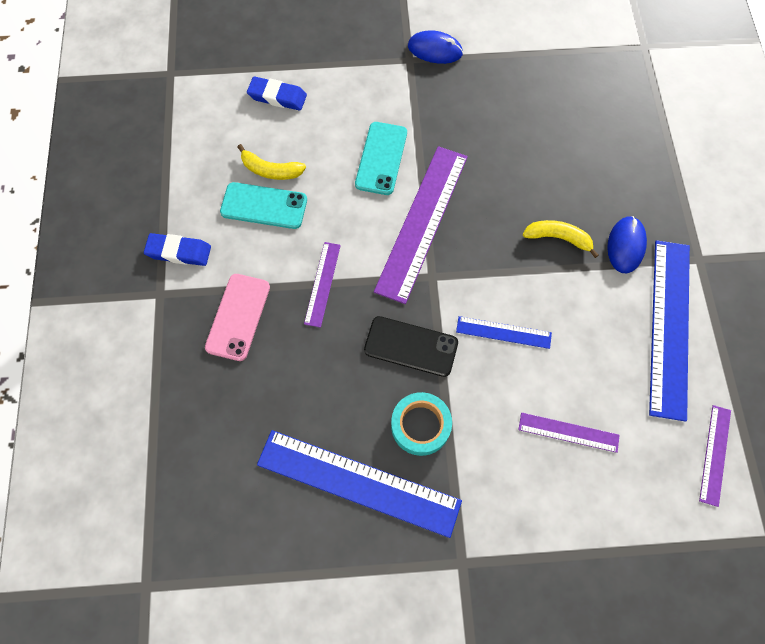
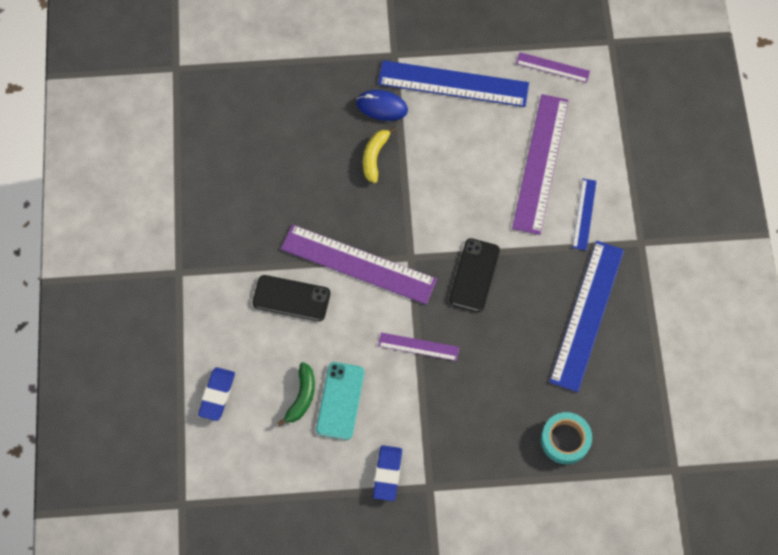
camera: 90 degrees left, 0 degrees up
(238, 317) = (450, 416): pink phone -> none
(271, 170) = (301, 396): yellow banana -> green banana
(381, 158) = (291, 298): turquoise phone -> black phone
(420, 425) = (540, 269): turquoise tape -> turquoise tape (565, 440)
(435, 50) = (168, 249): blue mouse -> none
(503, 332) = (460, 204): blue ruler -> blue ruler (584, 214)
(568, 432) = (540, 163): purple ruler -> purple ruler, size x2.01

